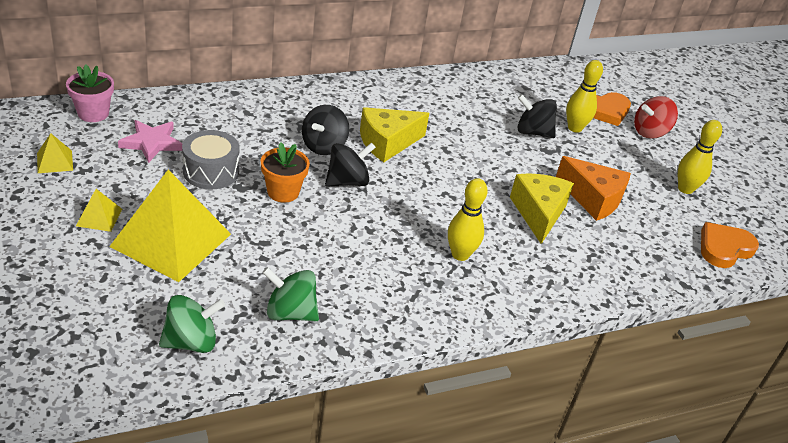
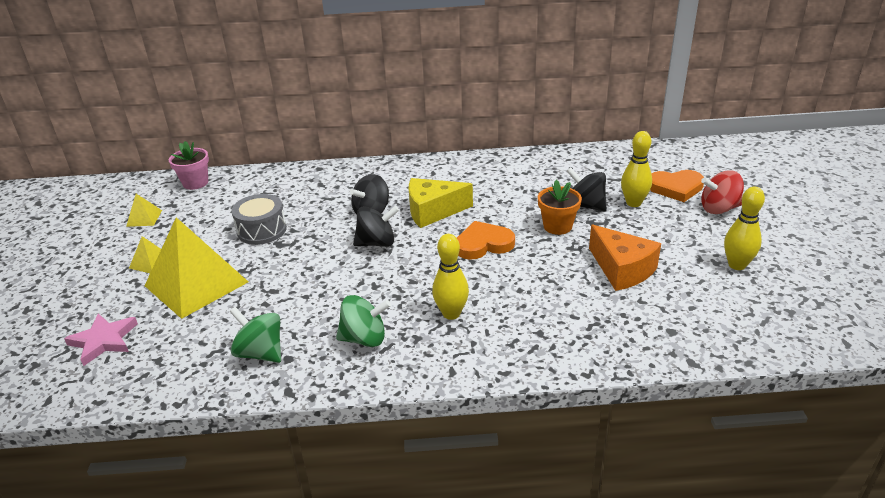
camera: 25 degrees right, 5 degrees down
(151, 143) = (227, 206): pink star -> pink star (103, 341)
(191, 342) = (161, 370): green spinning top -> green spinning top (364, 338)
(283, 192) = (314, 249): orange flower pot -> orange flower pot (557, 226)
(538, 213) = (554, 280): yellow cheese -> none
(724, 248) = (759, 328): orange heart -> orange heart (483, 244)

